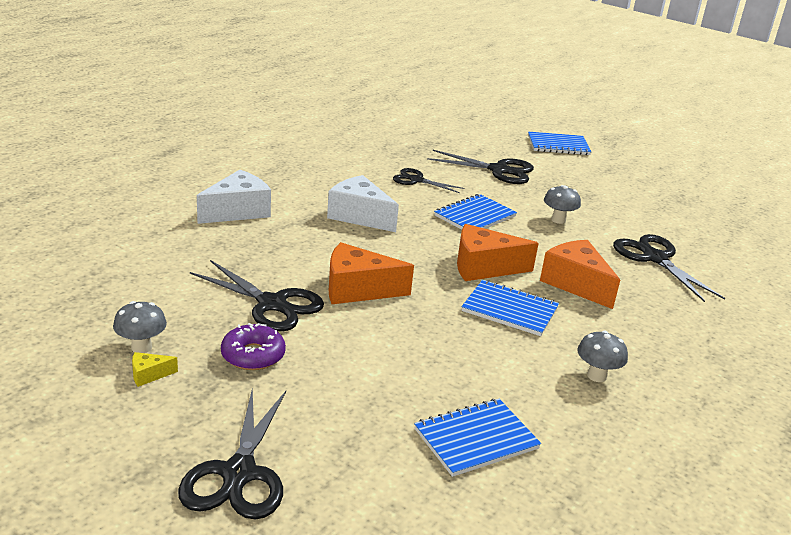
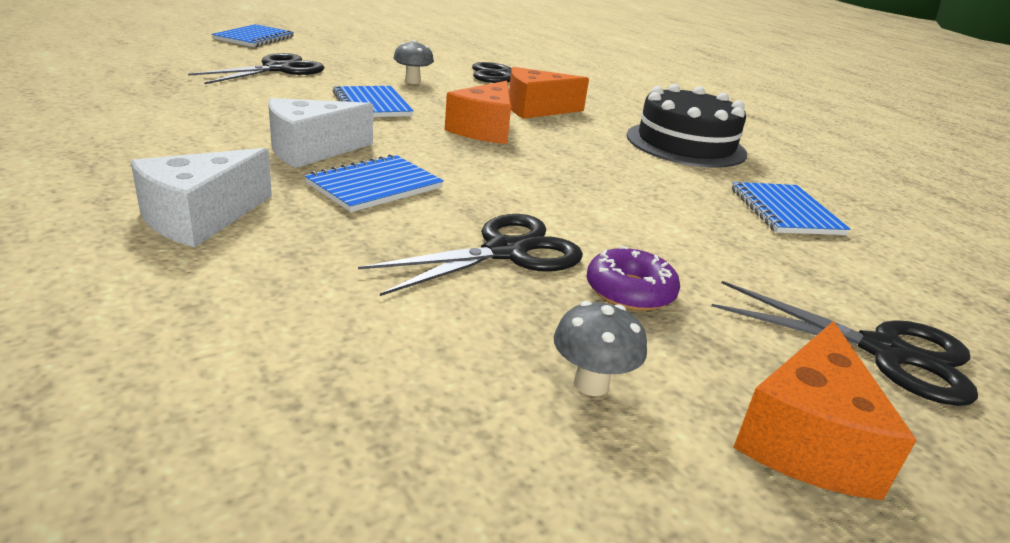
camera: 70 degrees left, 0 degrees up
(149, 375) = (672, 389): yellow cheese -> none
(238, 211) = (200, 218): white cheese -> white cheese turned 120 degrees counterclockwise
(357, 289) = (496, 195): orange cheese -> orange cheese (807, 439)
(416, 180) = (251, 103): black scissors -> none
(509, 310) = (571, 142): blue notebook -> blue notebook (375, 186)
(596, 376) = (685, 144): grey mushroom -> black cake

